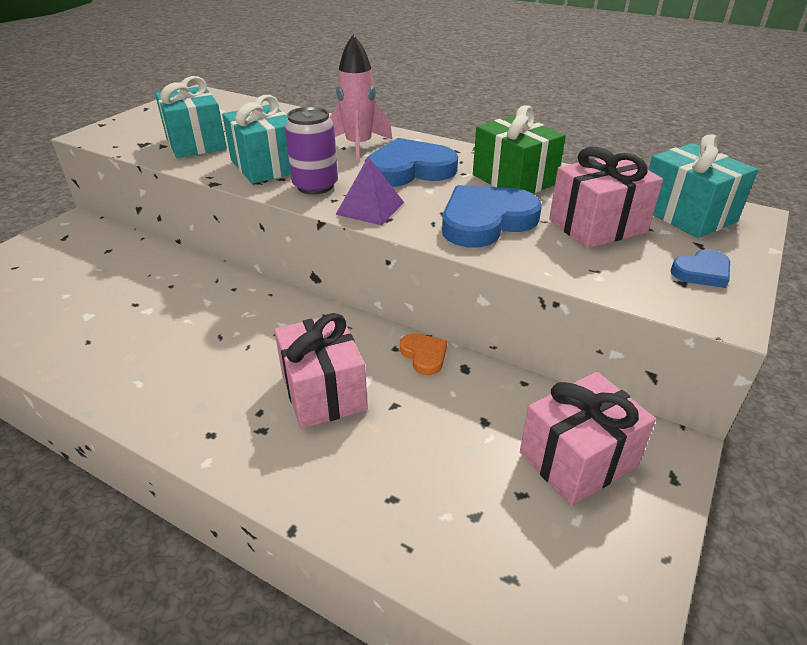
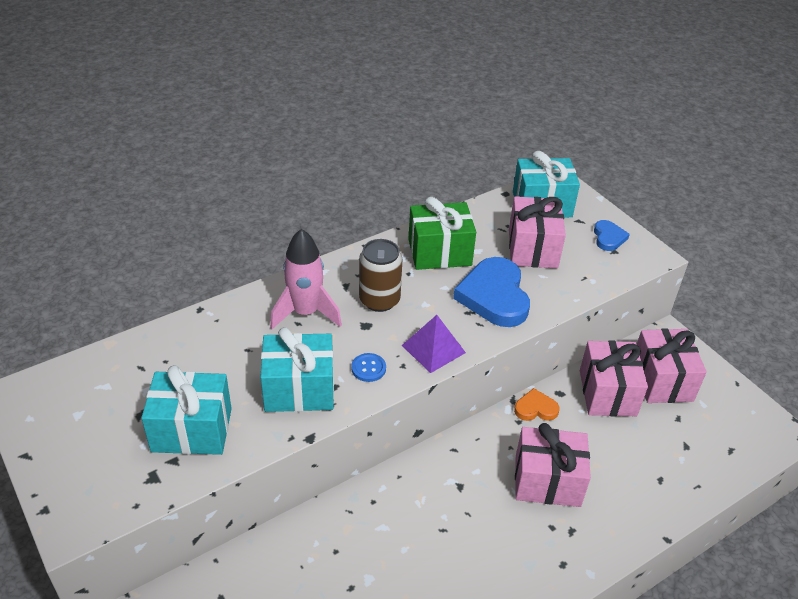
camera: 65 degrees left, 5 degrees up
(315, 186) = (368, 368): purple can -> blue button
(409, 170) = (379, 300): blue heart -> brown can
(502, 409) = (607, 393): none -> pink gift

